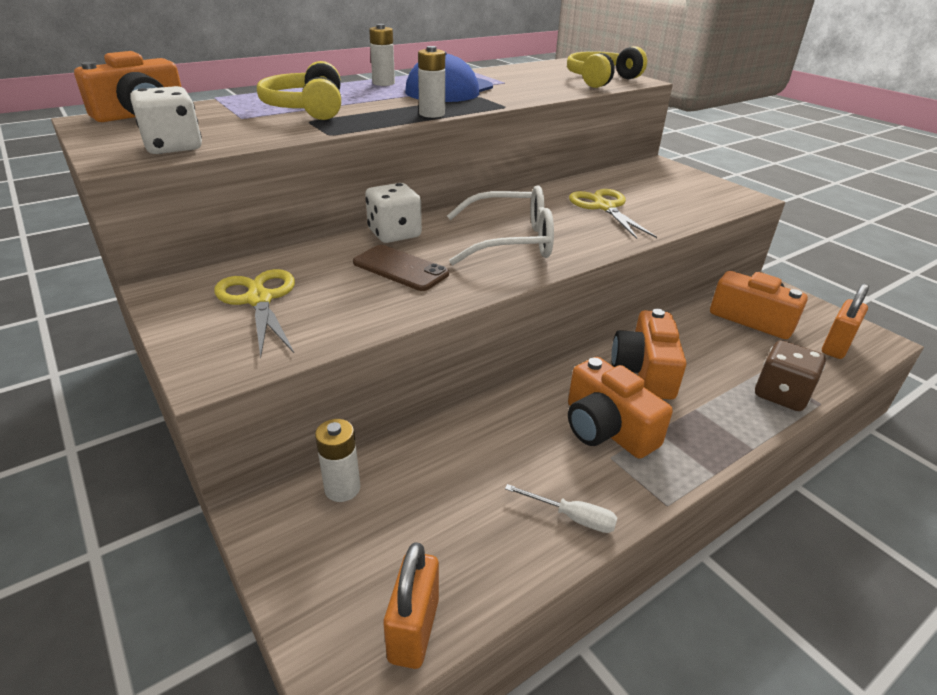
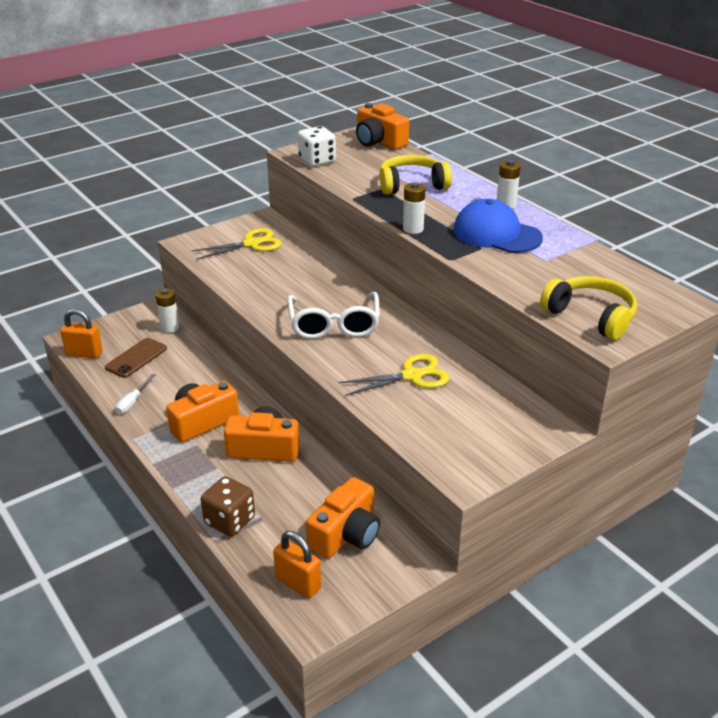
camera: 90 degrees right, 0 degrees up
(394, 234) = (341, 278): white dice -> none
(400, 268) = (289, 283): brown phone -> brown phone (136, 358)

